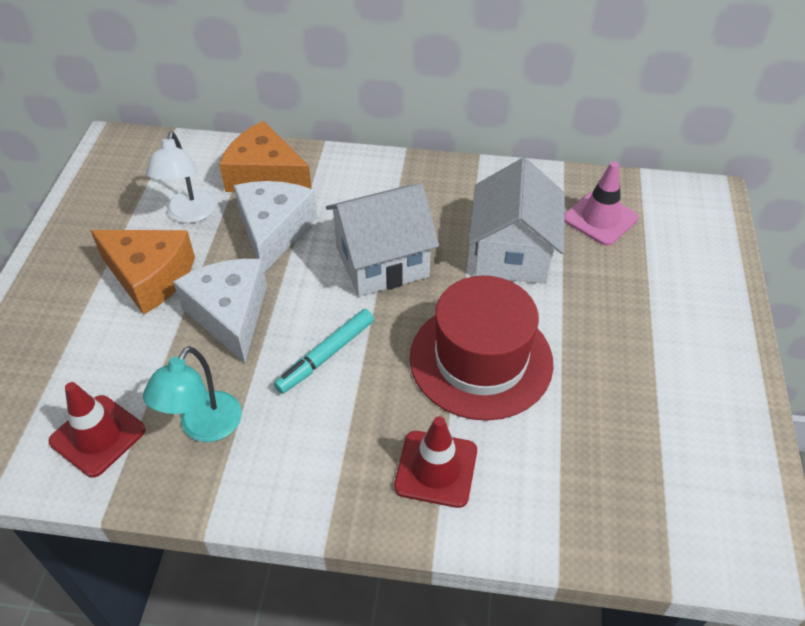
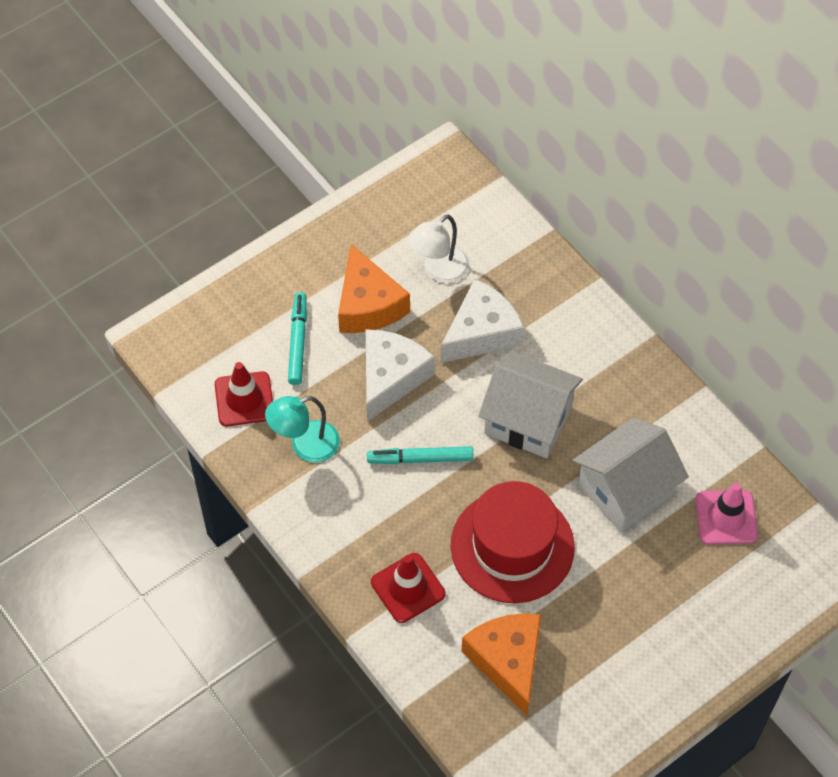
camera: 45 degrees right, 10 degrees up
(108, 349) = (297, 342): none -> turquoise marker
(265, 176) = (522, 277): orange cheese -> orange cheese (508, 661)

